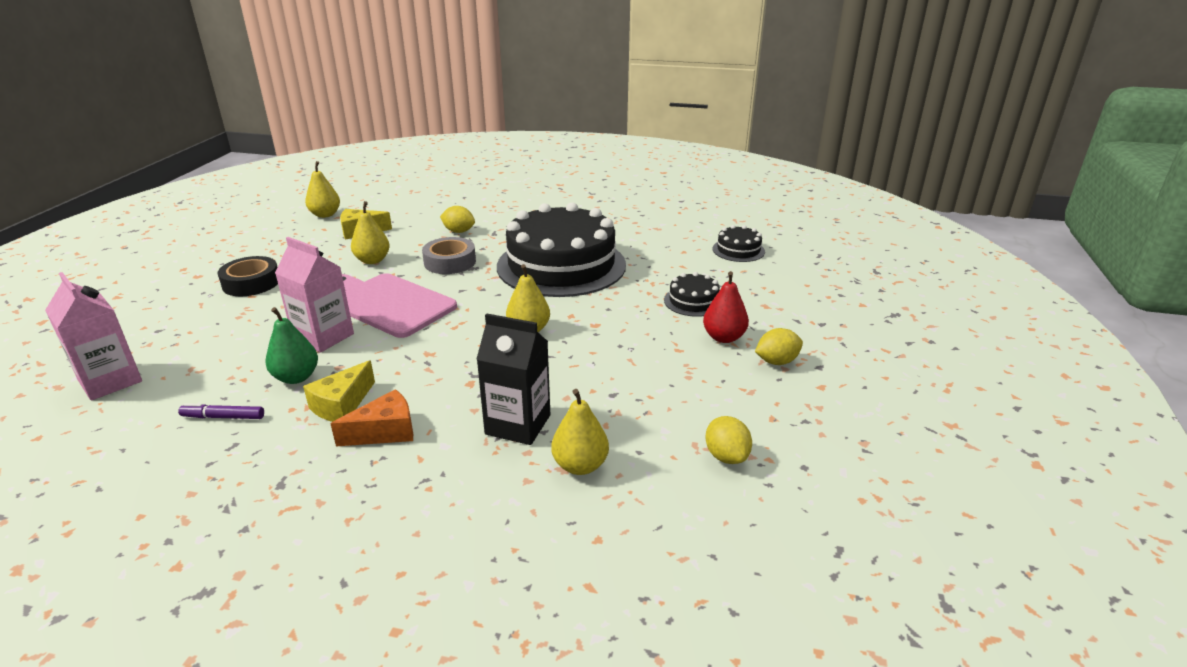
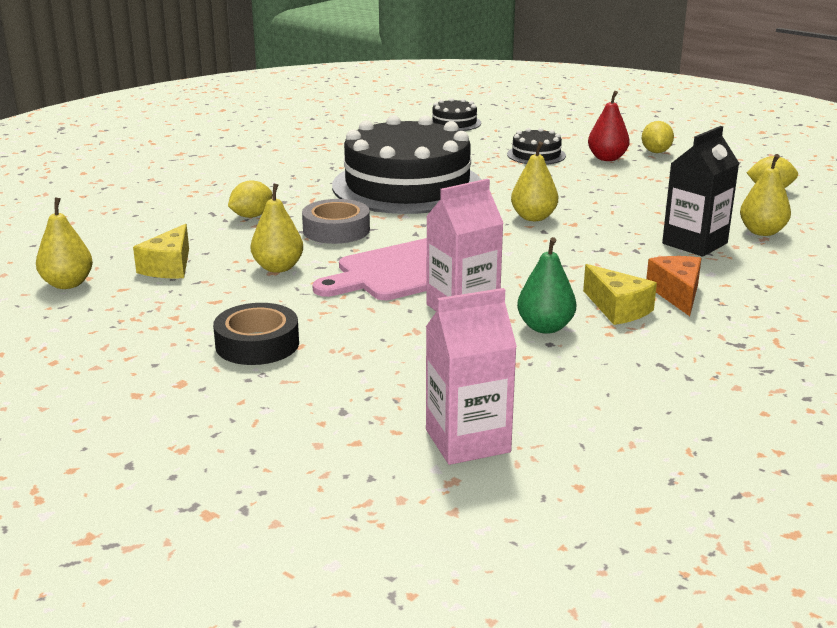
camera: 65 degrees left, 5 degrees down
(223, 417) = (603, 368): purple marker -> none

